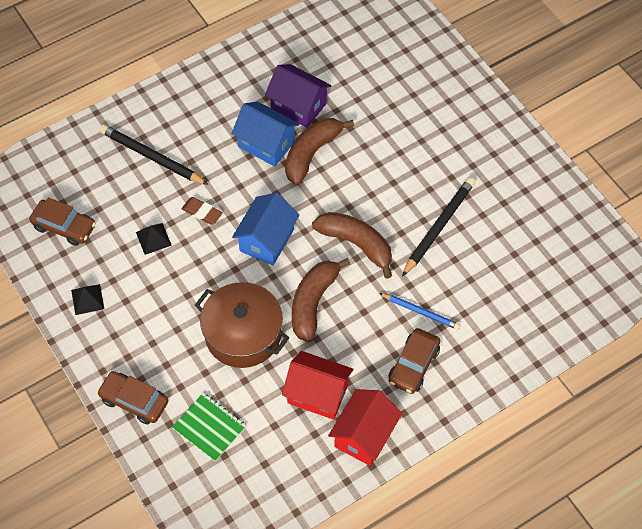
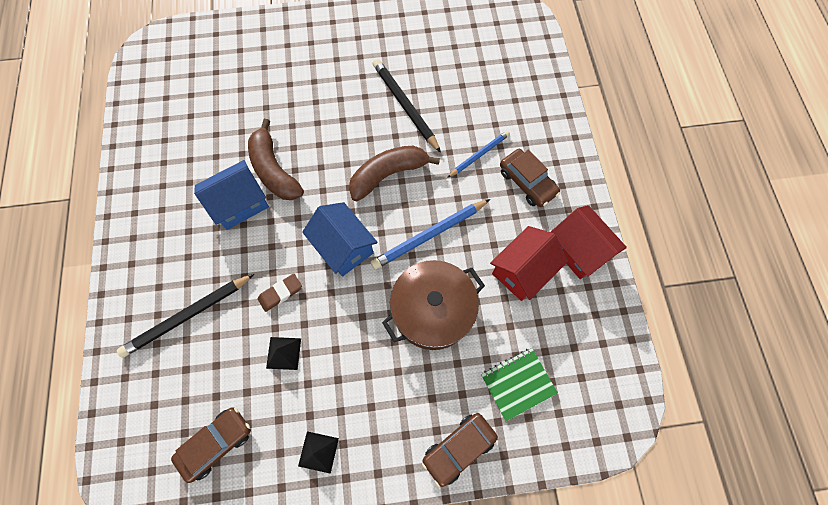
camera: 65 degrees left, 10 degrees up
(298, 106) = (216, 159): purple house -> none
(313, 303) = (429, 235): brown banana -> blue pencil

